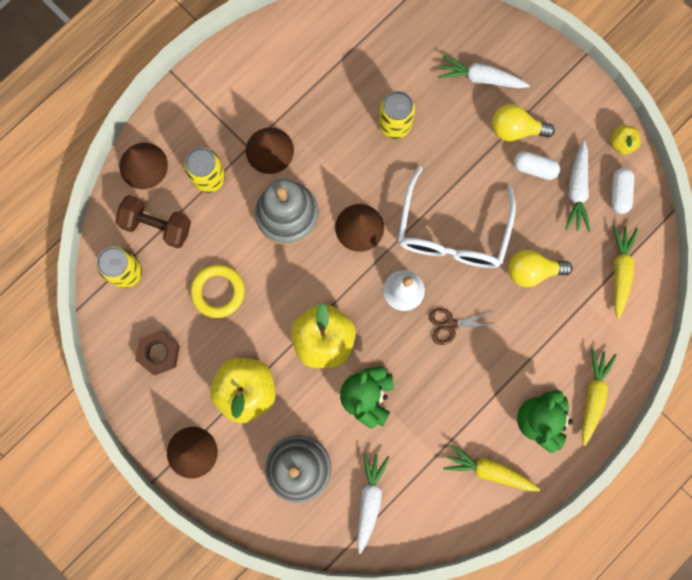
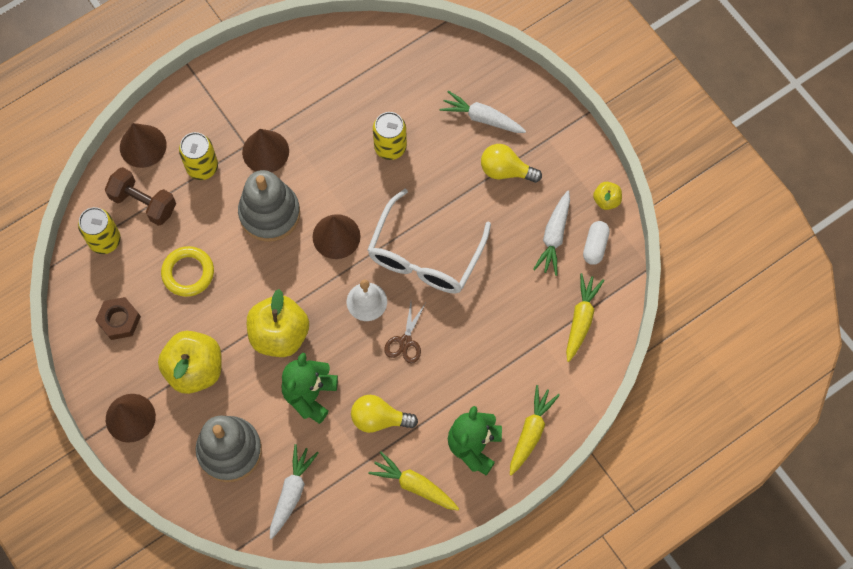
camera: 10 degrees right, 10 degrees down
(451, 325) = (405, 341): brown scissors -> brown scissors turned 75 degrees counterclockwise
(532, 271) = (495, 304): yellow light bulb -> yellow light bulb (379, 419)
(534, 168) = (517, 209): white capsule -> none

